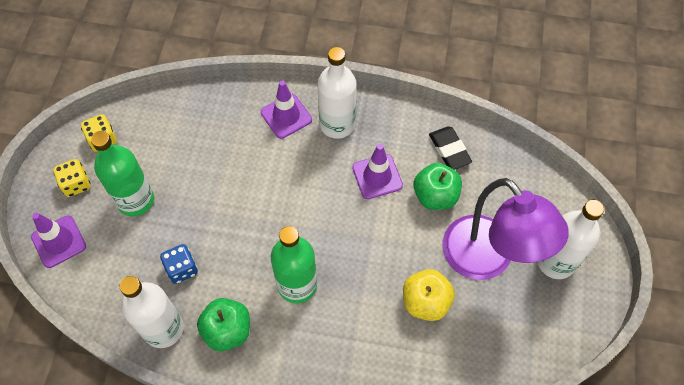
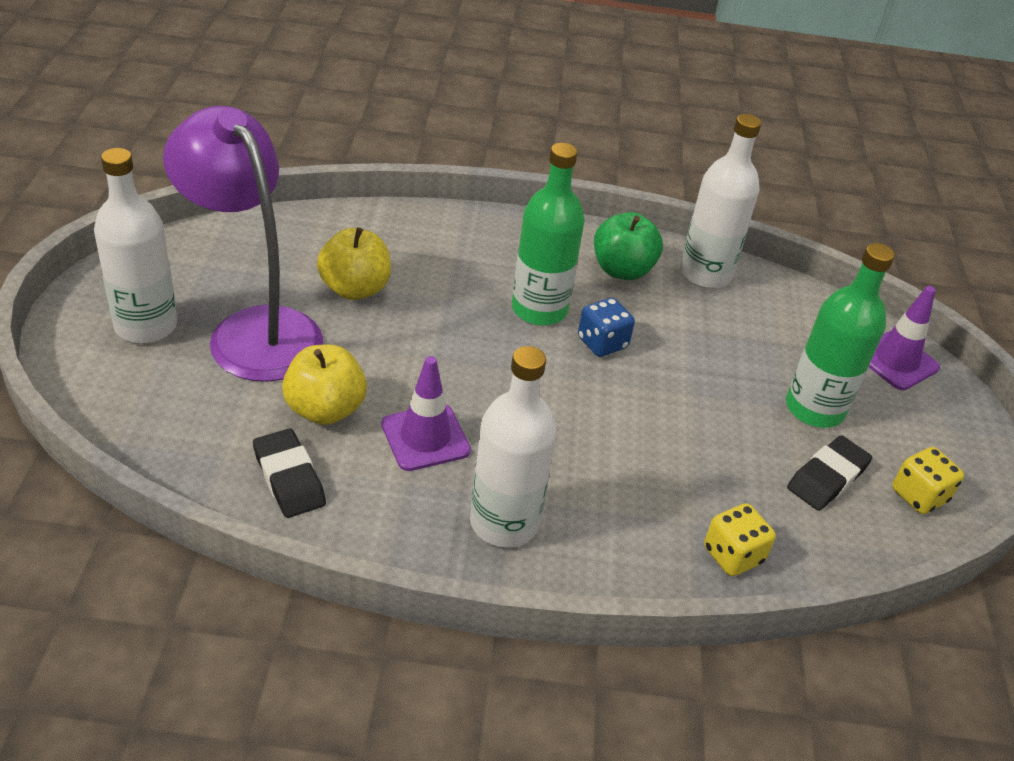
camera: 170 degrees right, 20 degrees down
(76, 184) = (918, 430): yellow dice -> yellow dice (732, 555)
(150, 151) = (827, 478): none -> black eraser
(182, 269) = (707, 329): blue dice -> blue dice (602, 343)
(286, 116) = (604, 537): purple traffic cone -> none
(435, 196) = (325, 409): green apple -> yellow apple

